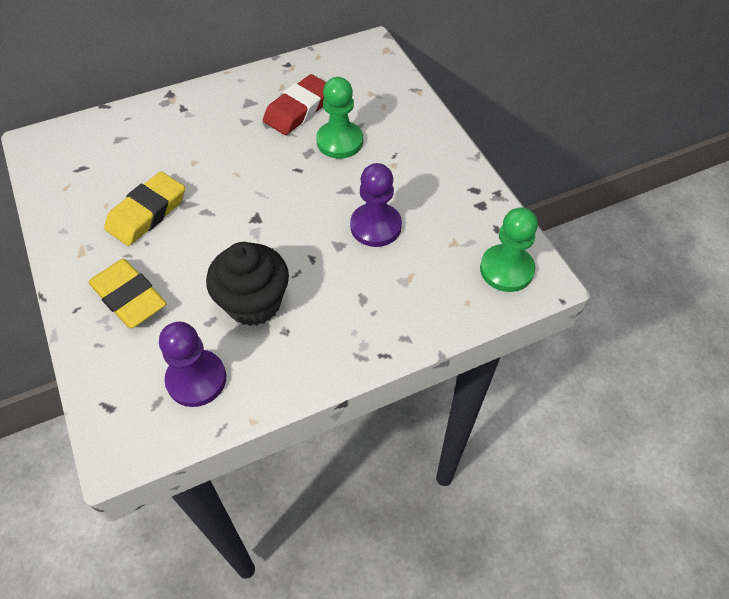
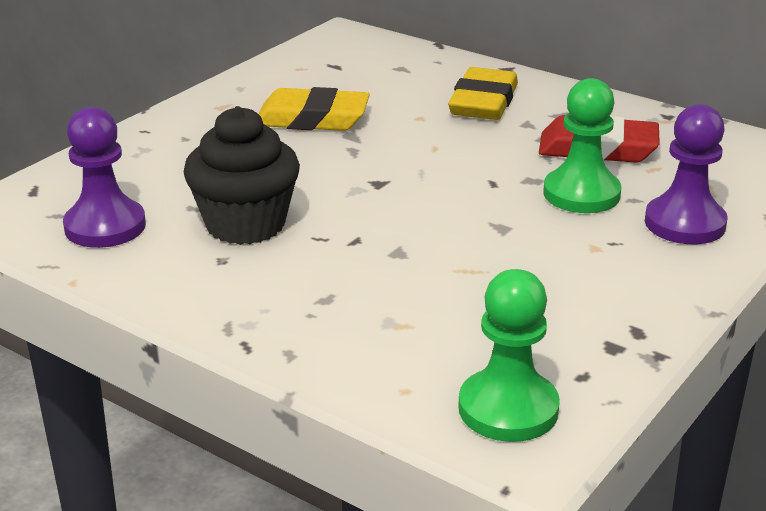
camera: 60 degrees right, 25 degrees down
(129, 297) = (185, 151): yellow eraser -> yellow eraser (483, 102)
(375, 226) = (462, 268): purple pawn -> purple pawn (685, 223)

